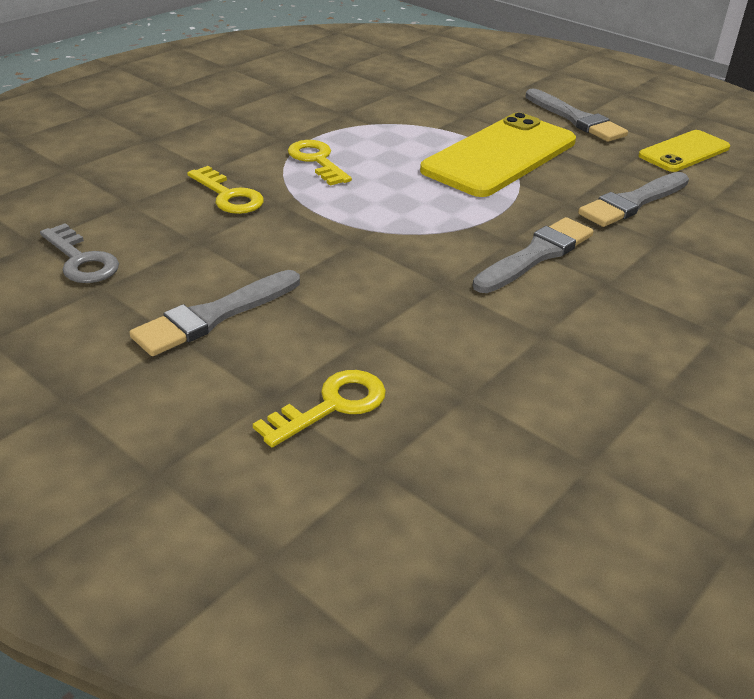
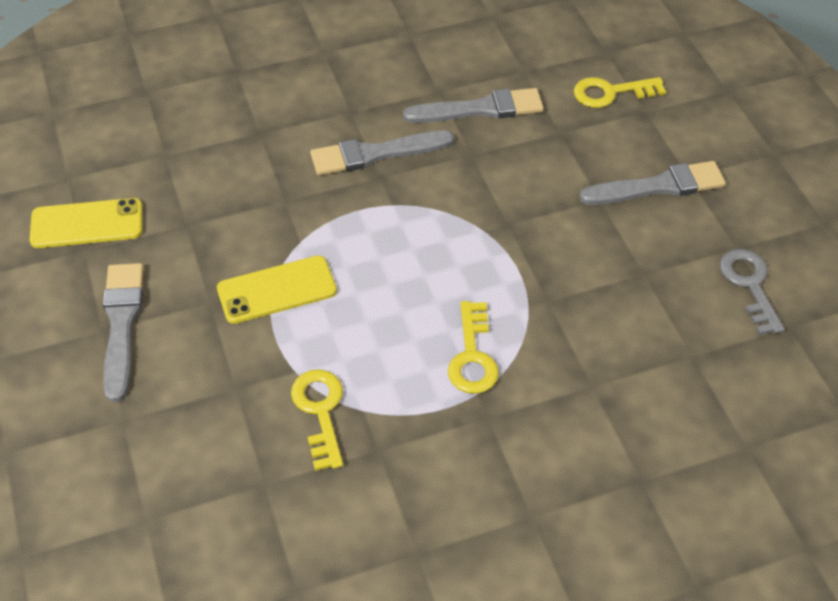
camera: 150 degrees left, 15 degrees up
(228, 196) = (591, 329): yellow key -> yellow key (320, 412)
(500, 156) = (277, 290): yellow phone -> yellow phone, size x0.57
(633, 202) = (229, 178): grey brush -> grey brush (480, 109)

